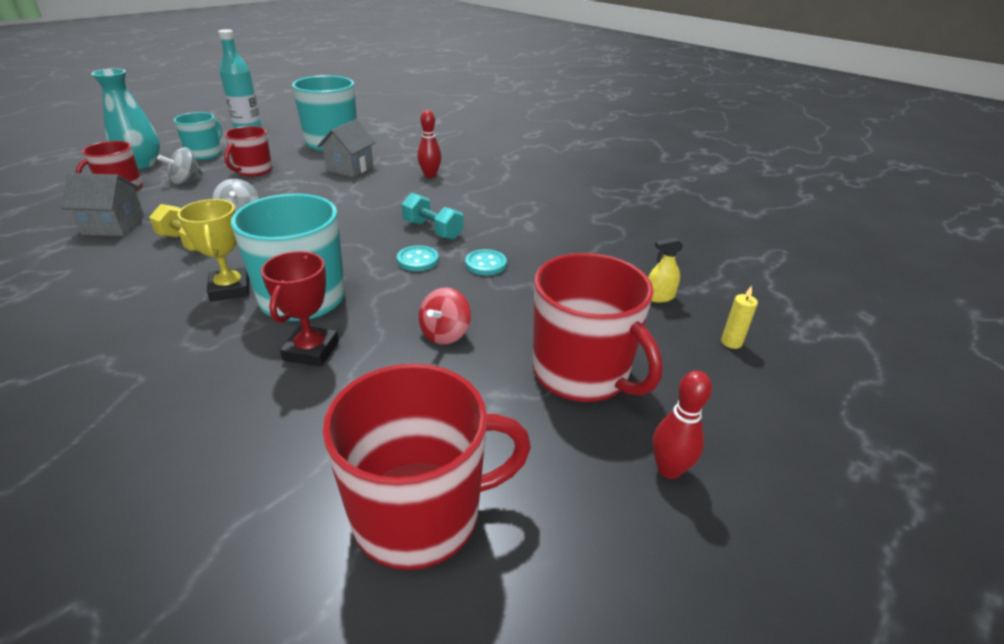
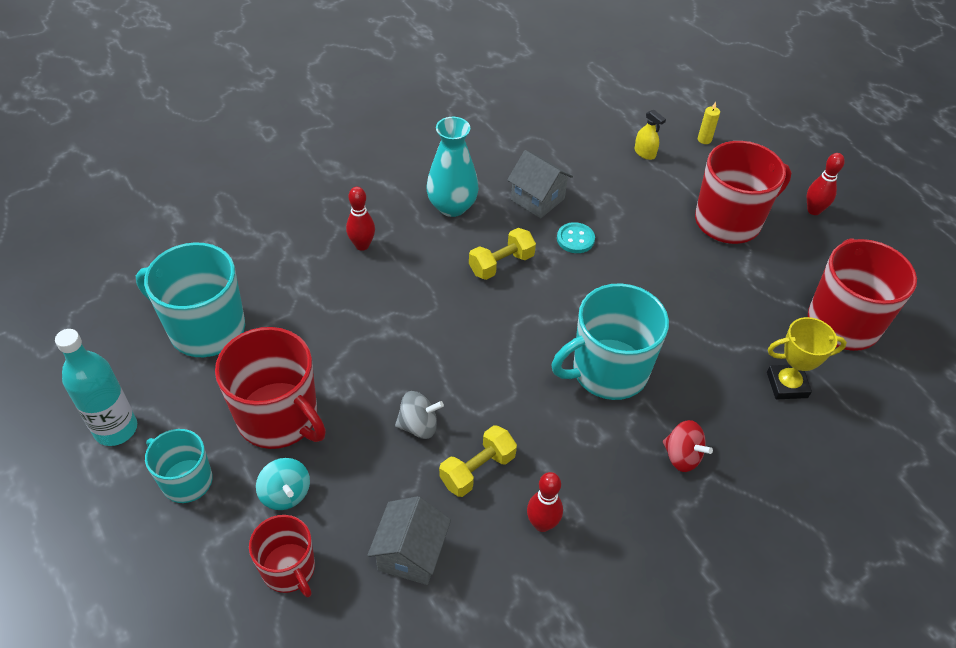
camera: 75 degrees left, 15 degrees up
(118, 277) = (542, 524): none -> red bowling pin
(141, 164) = (195, 560): turquoise vase -> turquoise vase (452, 206)
(186, 180) = (285, 494): grey spinning top -> turquoise spinning top
(230, 289) = (583, 425): yellow trophy -> yellow trophy (787, 385)
(253, 171) = (279, 418): red mug -> red mug, size x1.69
(311, 351) = (687, 366): red trophy -> none
(350, 168) = (310, 316): grey house -> grey house (537, 199)
(418, 260) = (558, 283): turquoise button -> none
(432, 230) = (501, 264): turquoise dumbbell -> yellow dumbbell
(445, 334) = (675, 283): red spinning top -> red spinning top (682, 456)
(659, 297) = (644, 153): yellow spray bottle -> yellow spray bottle turned 45 degrees counterclockwise

